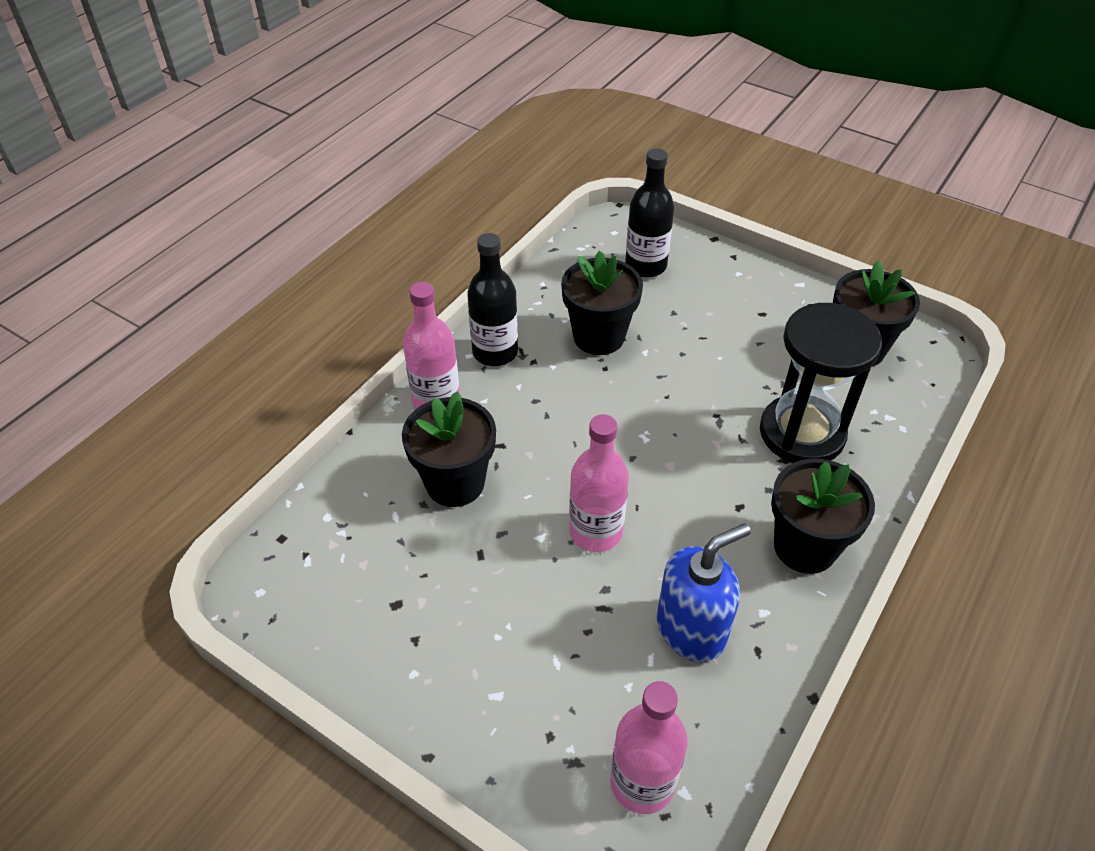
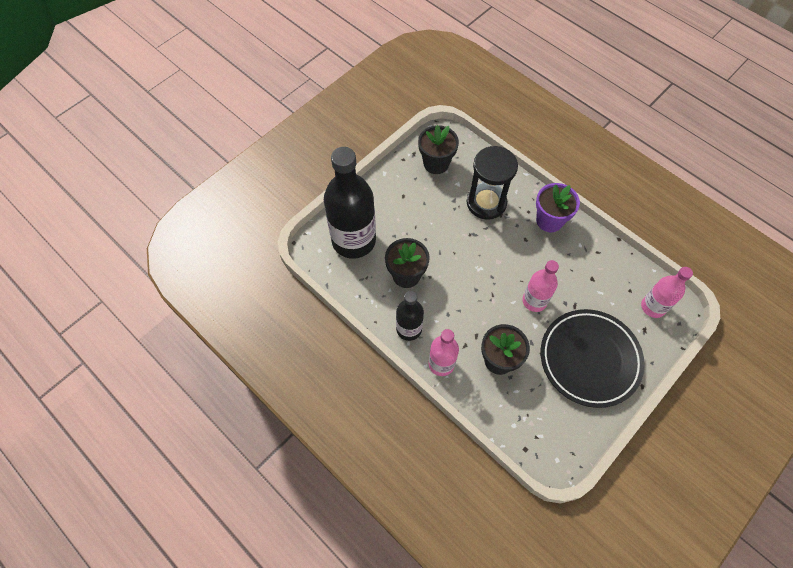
camera: 80 degrees left, 15 degrees up
(479, 641) = (589, 359): none -> black plate
(645, 266) = (354, 240): black bottle -> black bottle, size x1.84
(691, 630) = (587, 274): blue soap dispenser -> none
(805, 547) = (549, 220): black flower pot -> purple flower pot

